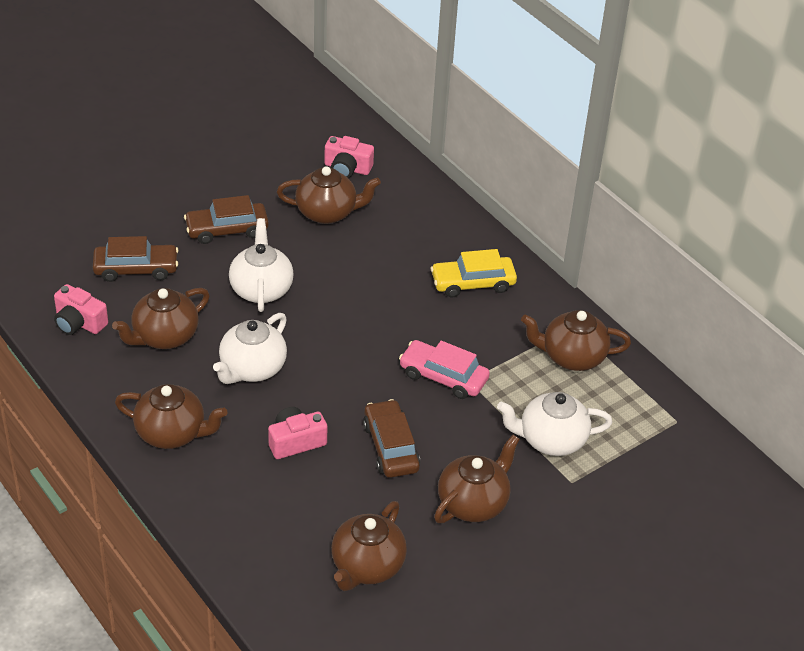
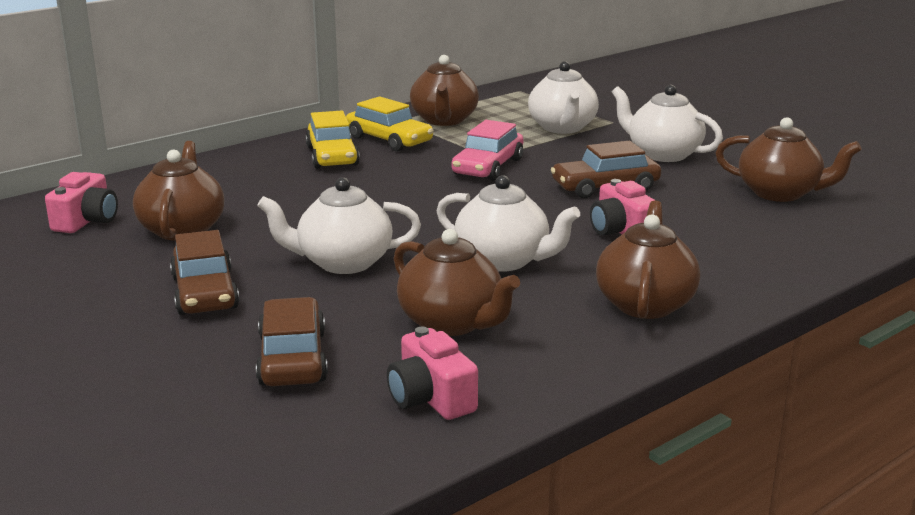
camera: 90 degrees left, 20 degrees down
(79, 322) = (431, 398): pink camera -> pink camera turned 120 degrees clockwise
(473, 503) = (662, 154): brown teapot -> white teapot
(514, 318) = (389, 140): none -> yellow car

